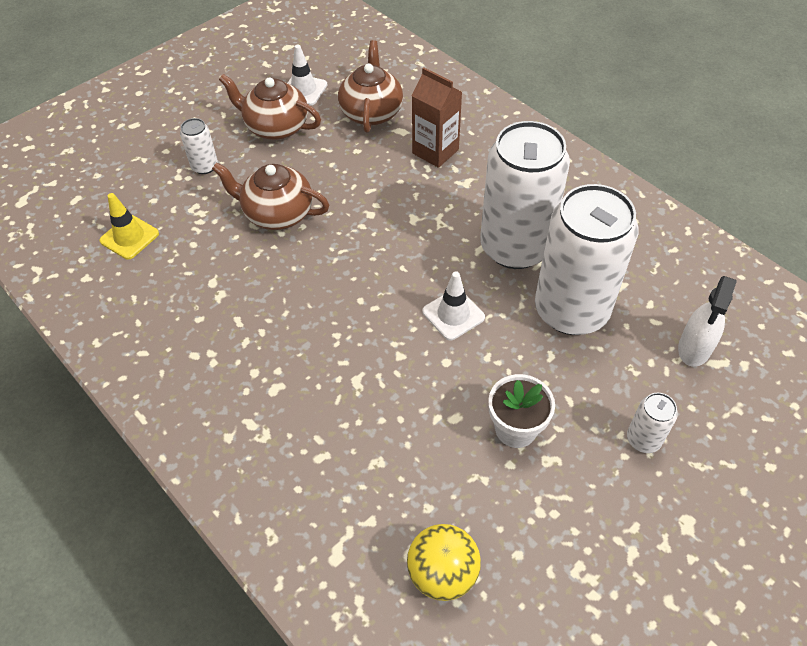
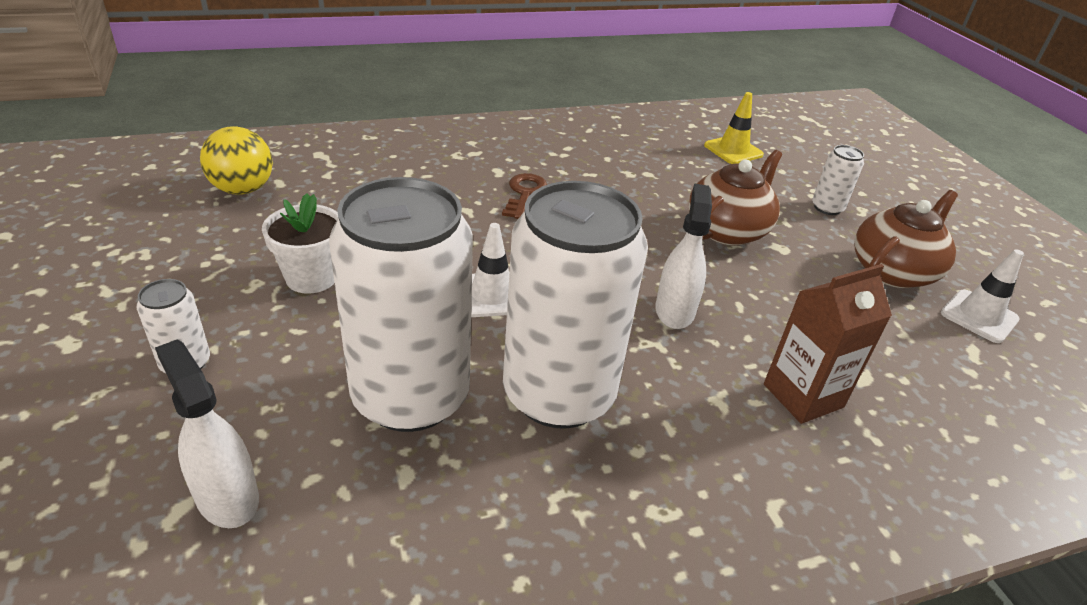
camera: 110 degrees right, 15 degrees down
(304, 352) = (524, 194): none -> brown key
(371, 112) = (916, 363): brown teapot -> none
(399, 218) = (674, 310): none -> white spray bottle

